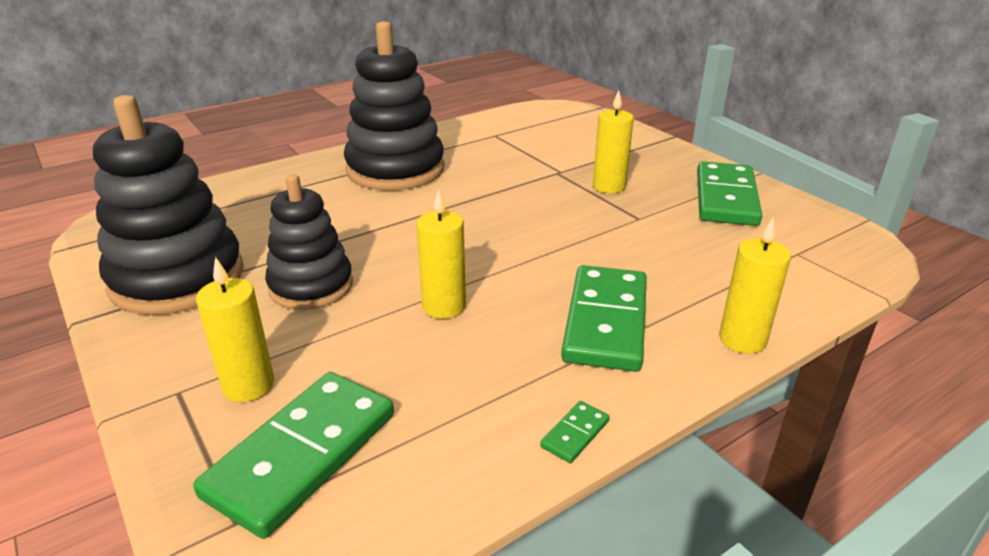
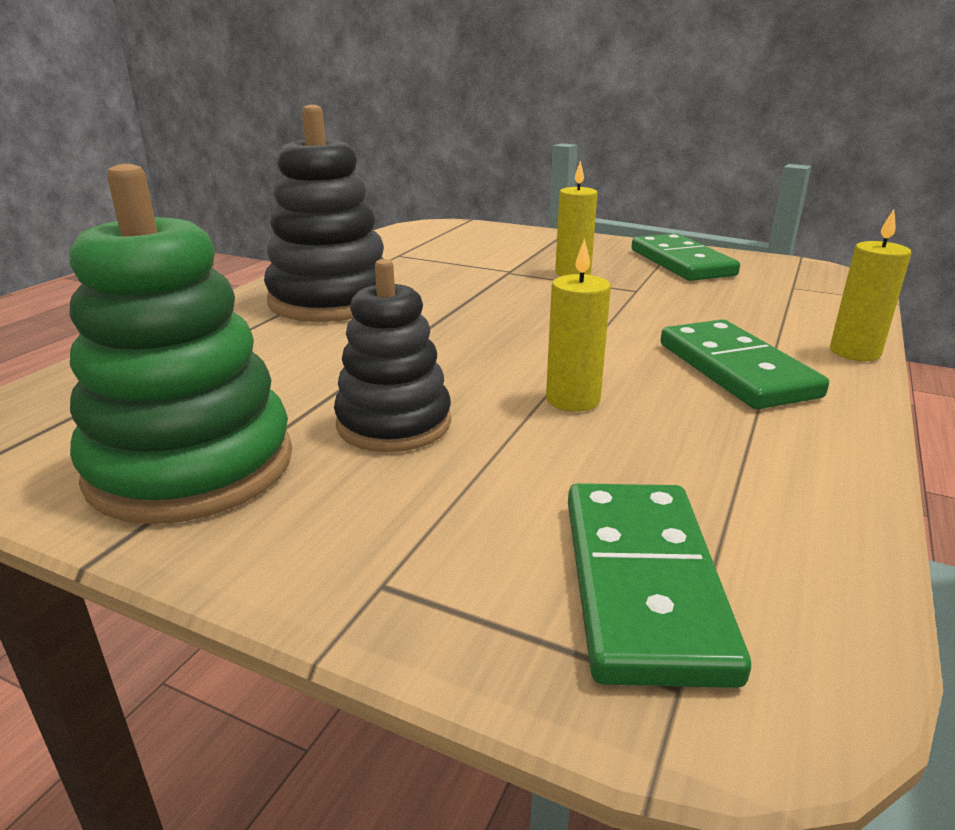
camera: 30 degrees left, 5 degrees down
(177, 278) = (191, 466): black stacking toy -> green stacking toy
(248, 385) = (469, 542): yellow candle -> none
(575, 434) = (855, 461): green domino -> none

